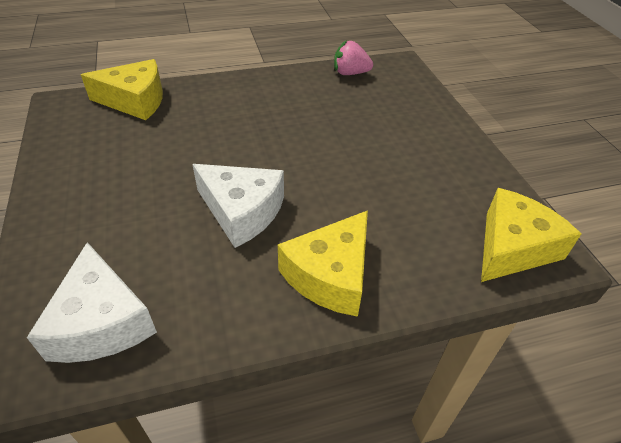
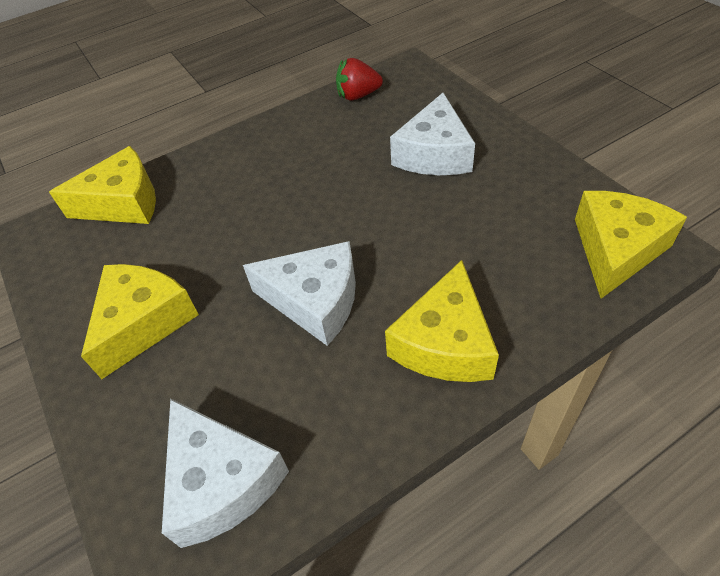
camera: 10 degrees left, 5 degrees up
(105, 188) = (143, 322): none -> yellow cheese
(350, 73) = (358, 95): pink strawberry -> red strawberry
(391, 131) = (434, 154): none -> white cheese

